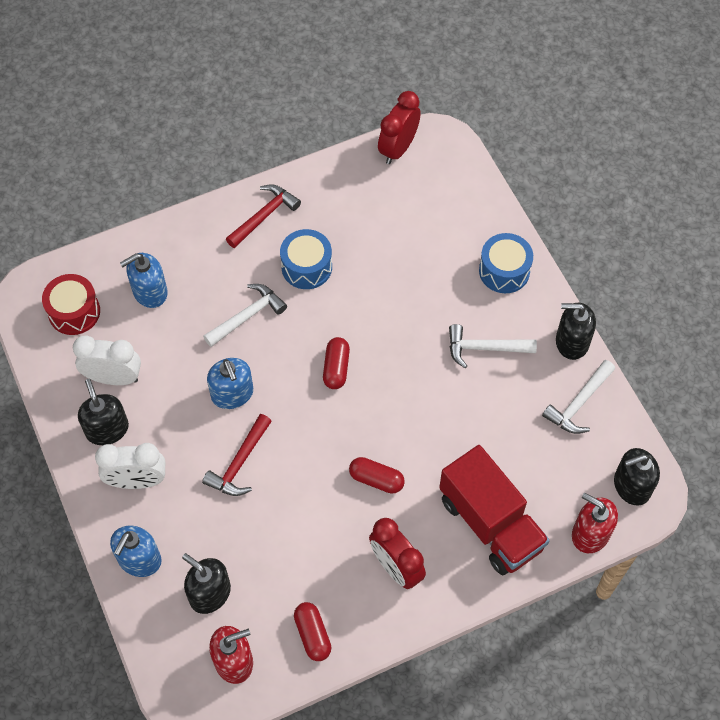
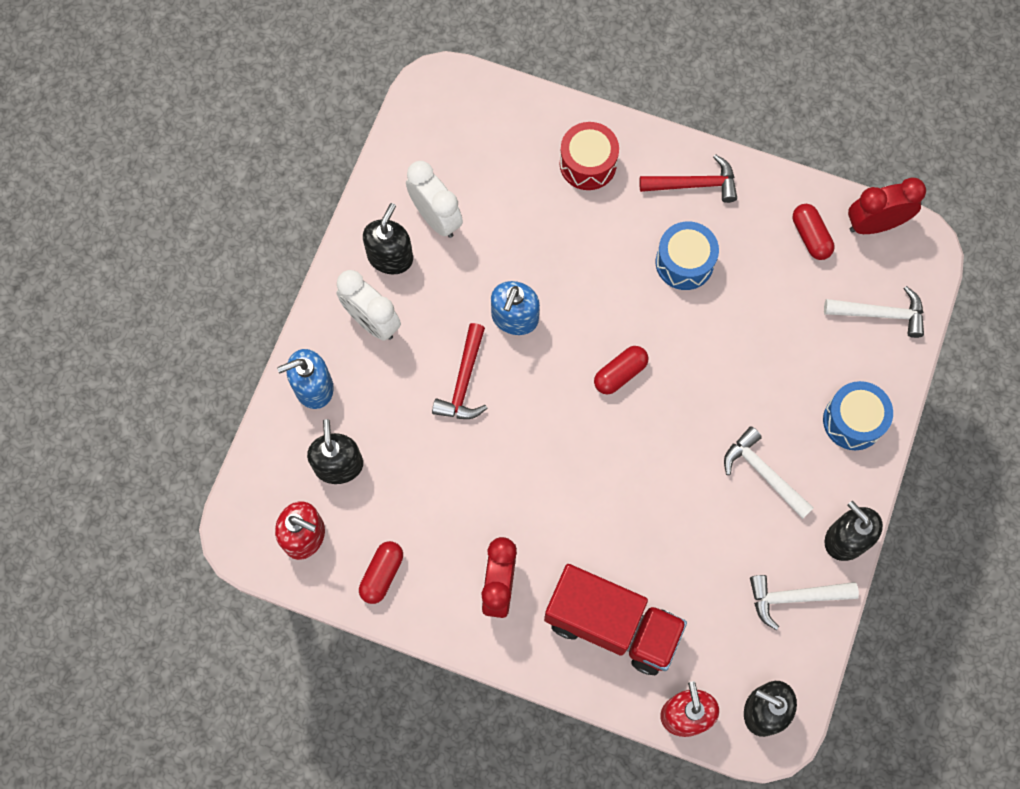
camera: 45 degrees right, 10 degrees up
(74, 312) = (459, 133): red drum -> red drum (588, 164)
(150, 292) = (534, 169): blue soap dispenser -> none
(240, 463) = (464, 381): red hammer -> red hammer turned 60 degrees counterclockwise
(247, 316) = (592, 261): white hammer -> white hammer (880, 314)
(376, 479) = (557, 498): red capsule -> red capsule (810, 236)
(490, 523) = (612, 625): red truck -> red truck turned 75 degrees counterclockwise

